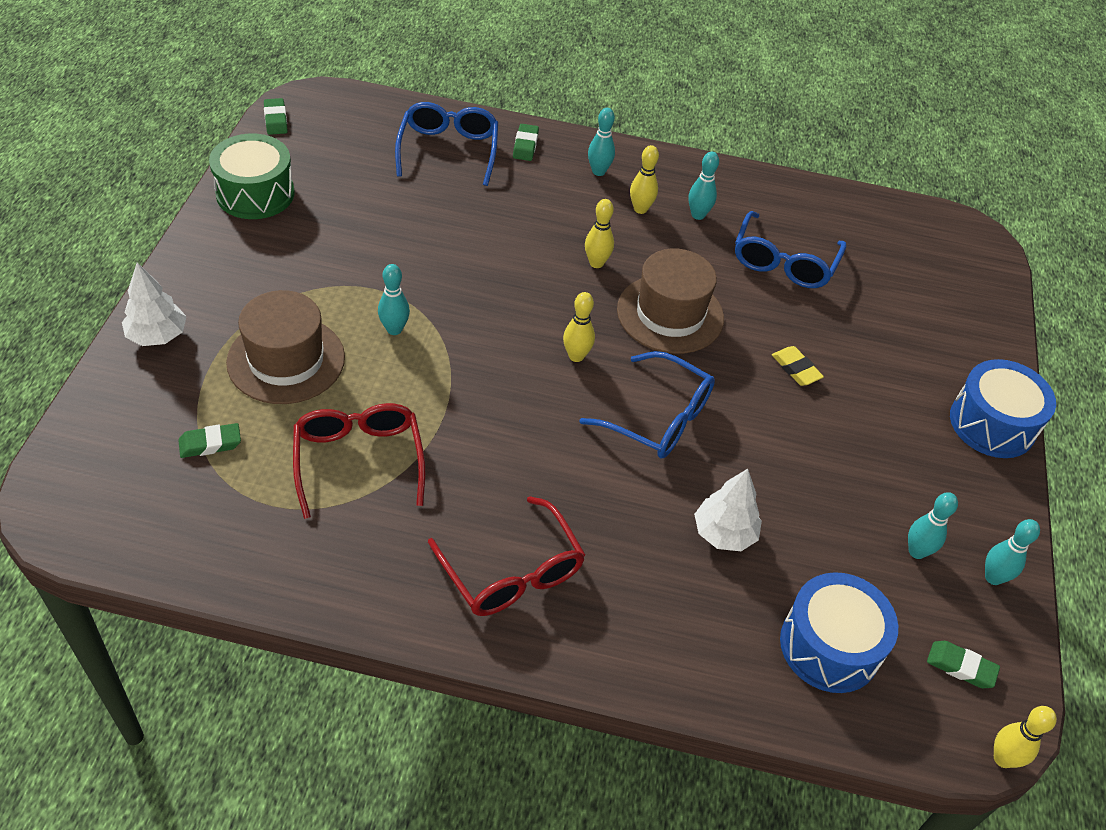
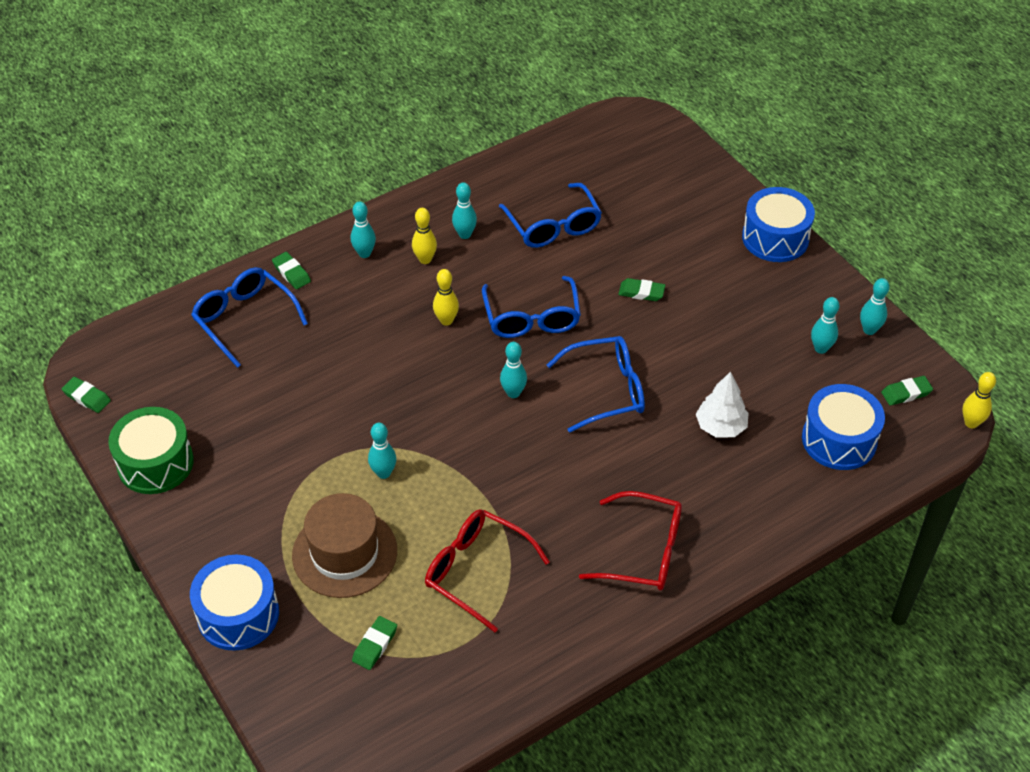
camera: 40 degrees left, 0 degrees up
(157, 336) = (238, 614): white tree -> blue drum
(576, 356) = (513, 393): yellow bowling pin -> turquoise bowling pin
(670, 314) = (531, 317): brown hat -> blue glasses
(796, 369) = (641, 292): yellow eraser -> green eraser

